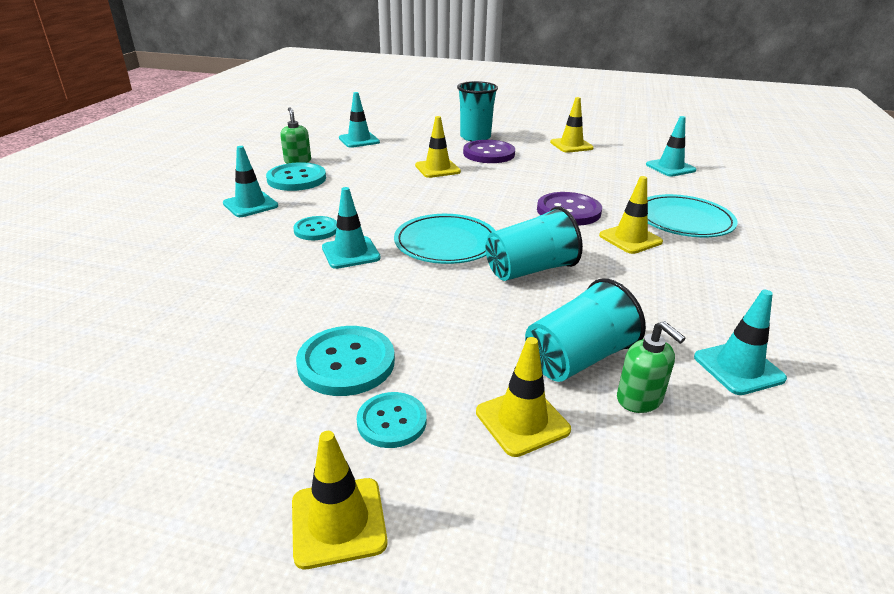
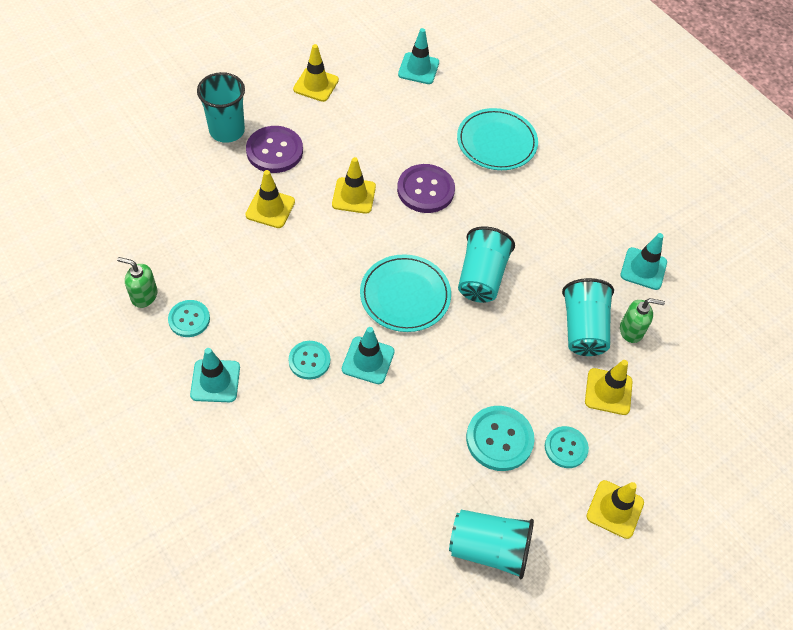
camera: 55 degrees left, 25 degrees up
(176, 421) = (488, 549): none -> turquoise cup
(296, 179) = (189, 319): turquoise button -> turquoise button, size x0.64
(359, 140) = (138, 218): turquoise traffic cone -> none
(630, 239) = (492, 192): yellow traffic cone -> yellow traffic cone (354, 196)

